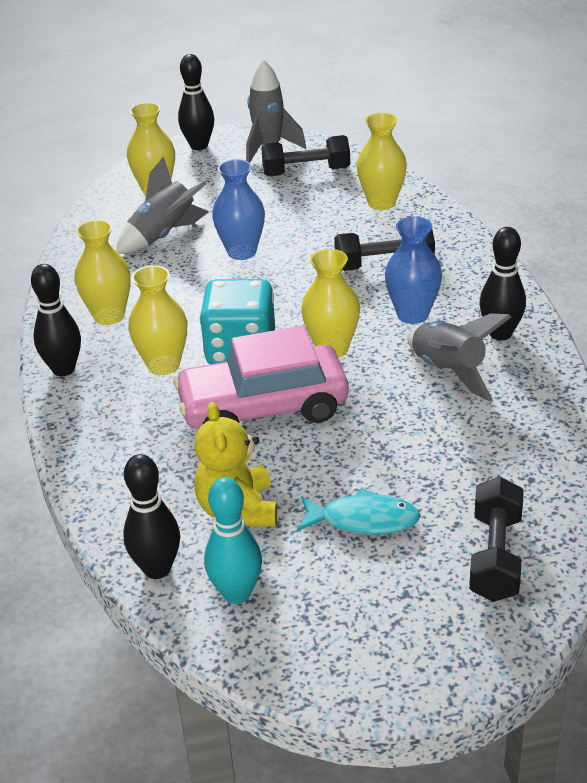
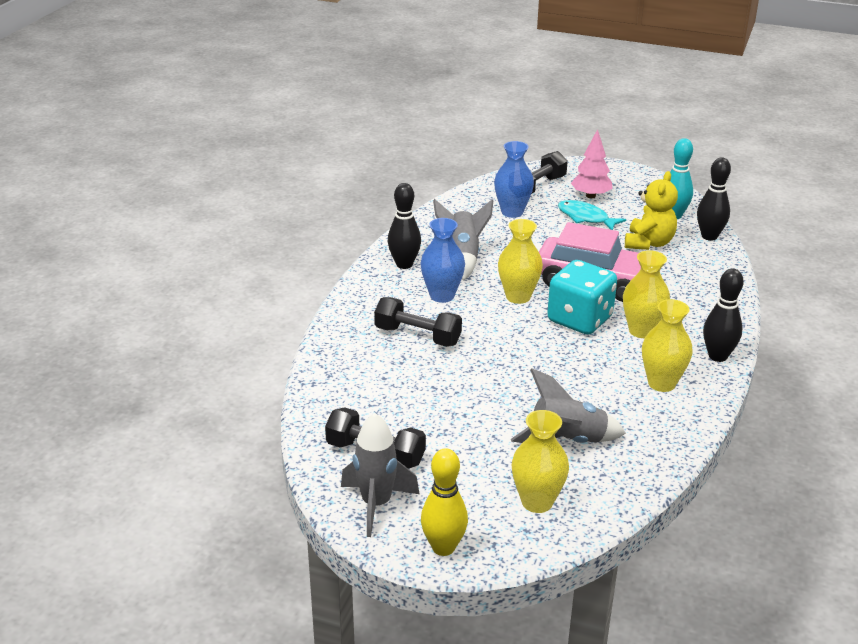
camera: 150 degrees left, 5 degrees down
(199, 146) = (443, 547): black bowling pin -> yellow bowling pin
(242, 252) = (513, 394): blue vase -> blue vase (512, 212)
(381, 203) = (353, 388): yellow vase -> none
(397, 577) = (590, 196): none -> pink tree

